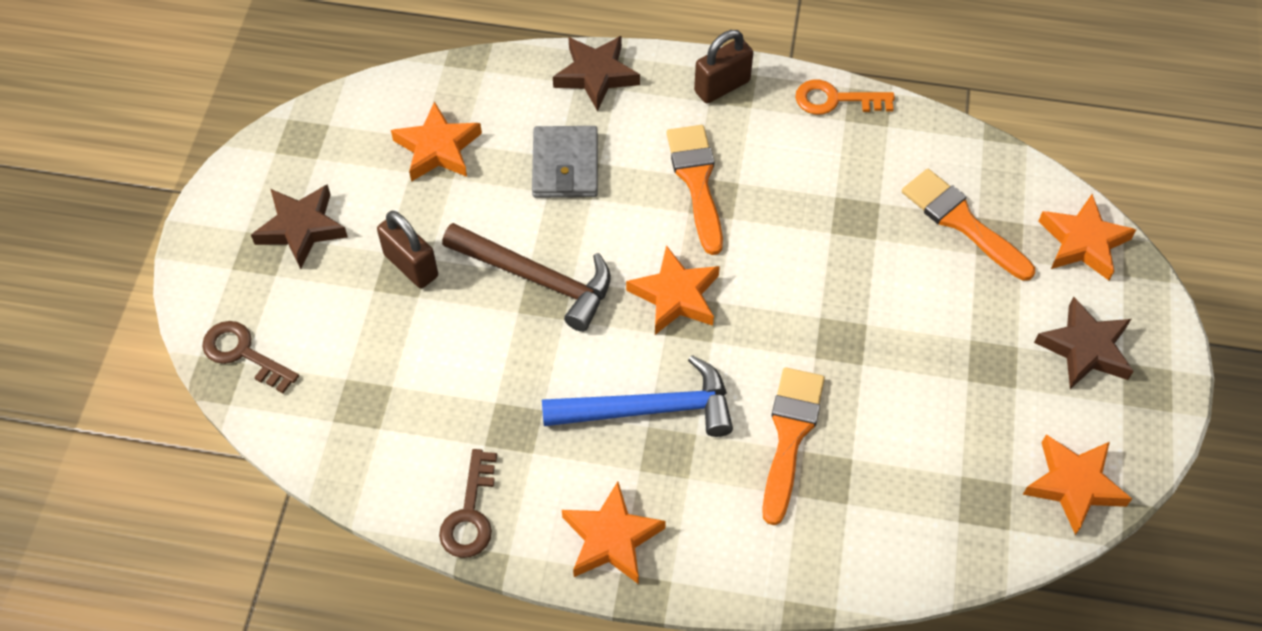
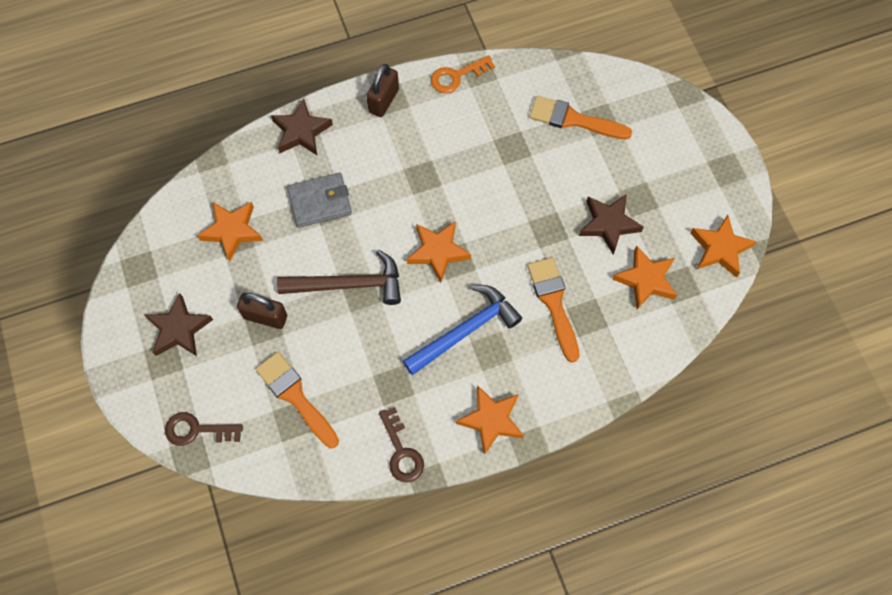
camera: 30 degrees left, 10 degrees up
(565, 166) = (320, 202): grey wallet -> grey wallet turned 75 degrees counterclockwise
(696, 181) = (406, 171): orange brush -> orange brush (295, 396)
(1083, 242) = (646, 98): orange star -> orange star (645, 280)
(1085, 349) = (682, 164): brown star -> brown star (608, 224)

